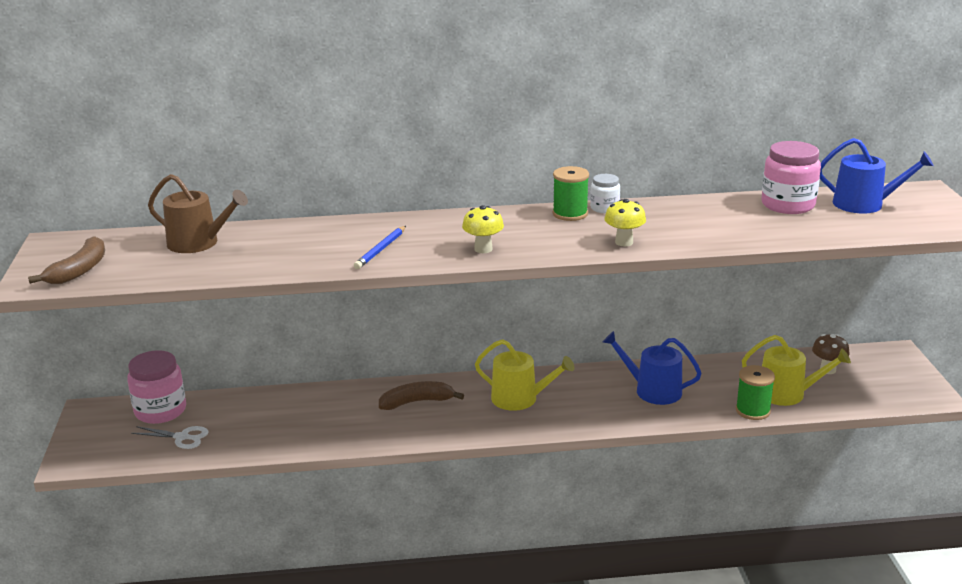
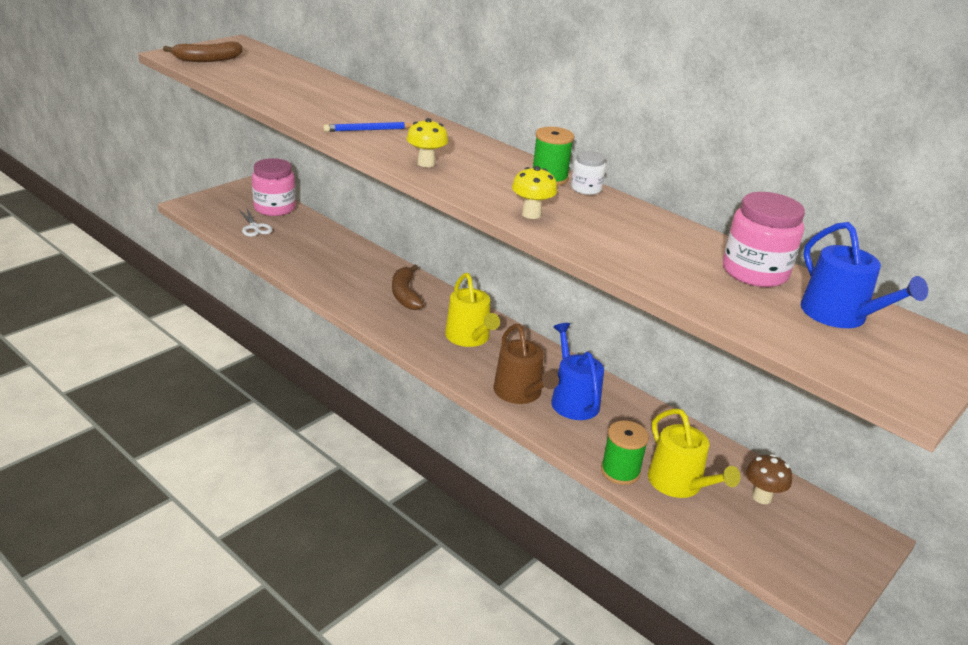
camera: 45 degrees right, 5 degrees up
(198, 243) = (293, 76): brown watering can -> brown watering can (520, 393)
(417, 402) = (405, 294): brown banana -> brown banana turned 135 degrees counterclockwise

